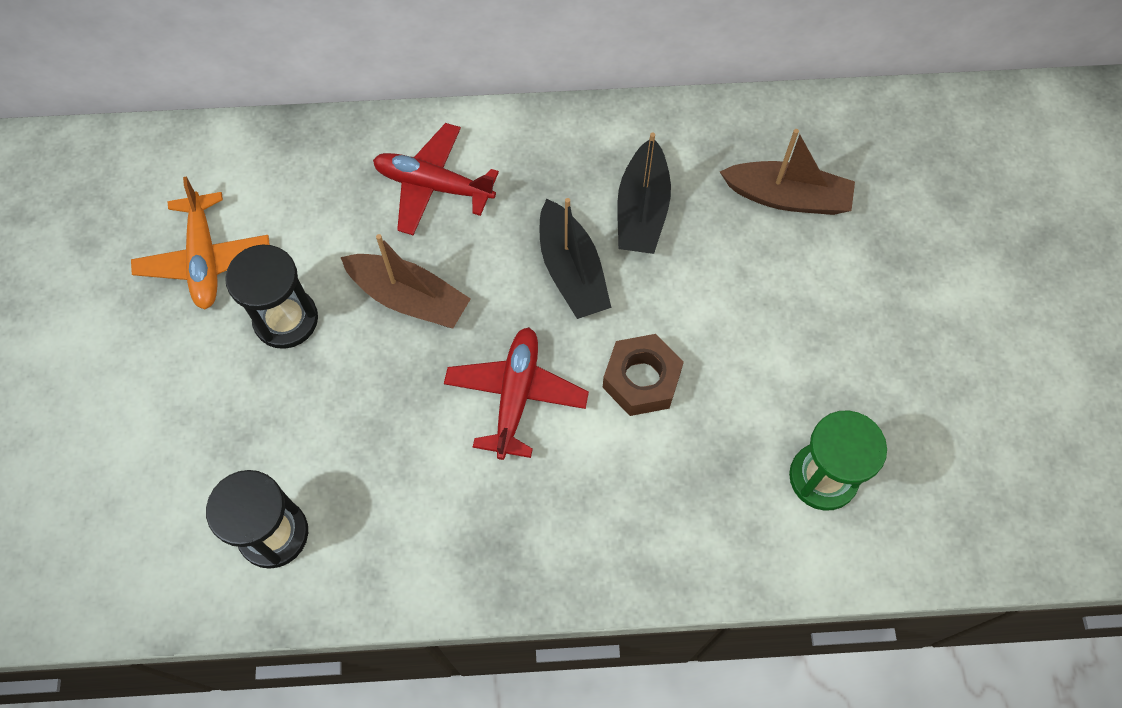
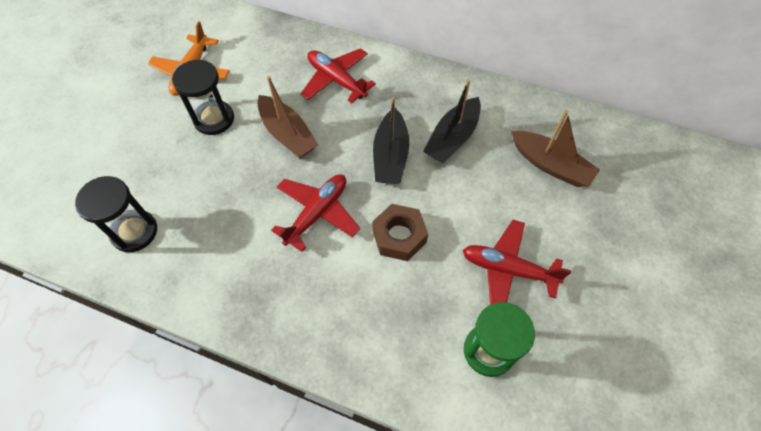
camera: 25 degrees right, 5 degrees down
(798, 364) = (508, 269): none -> red plane

